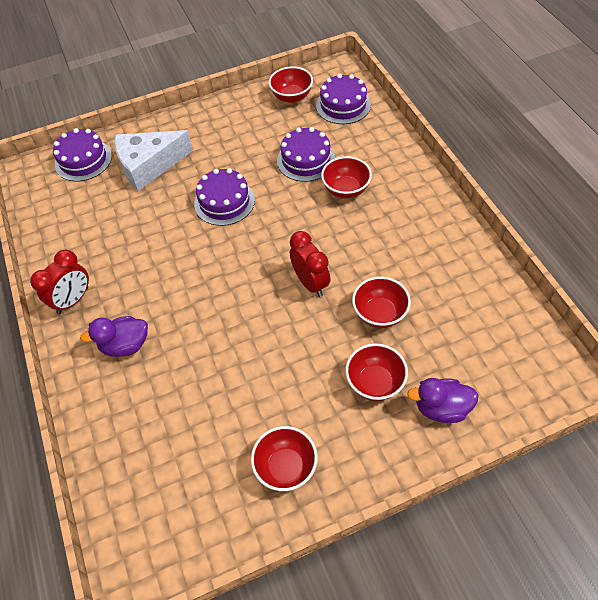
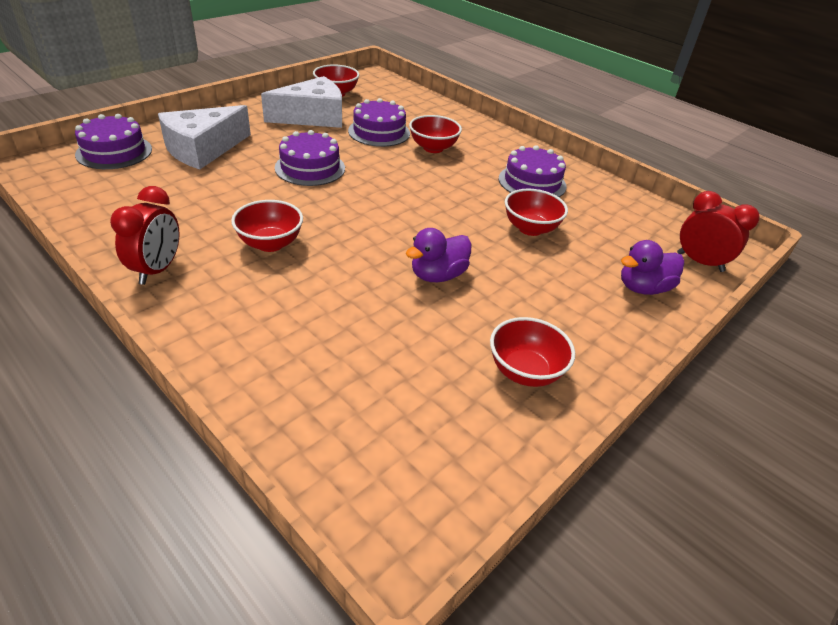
camera: 30 degrees left, 15 degrees down
(125, 345) = (254, 300): purple duck -> purple duck (438, 275)
(255, 131) = (313, 117): none -> white cheese
(310, 283) = (444, 216): red clock -> red clock (699, 262)
(343, 105) = (391, 96): purple cake -> purple cake (532, 182)
(375, 382) = (565, 280): red bowl -> red bowl (270, 243)

